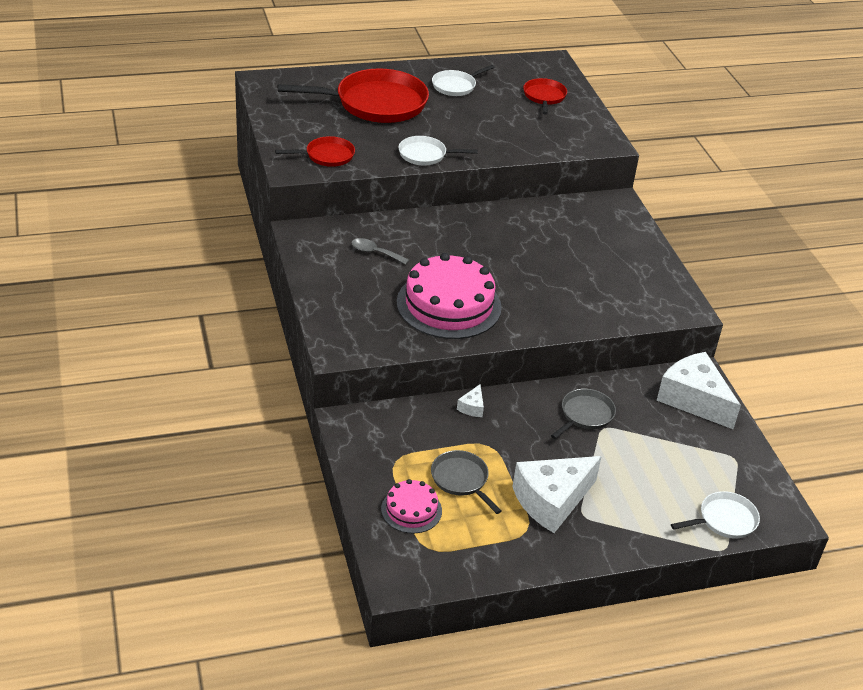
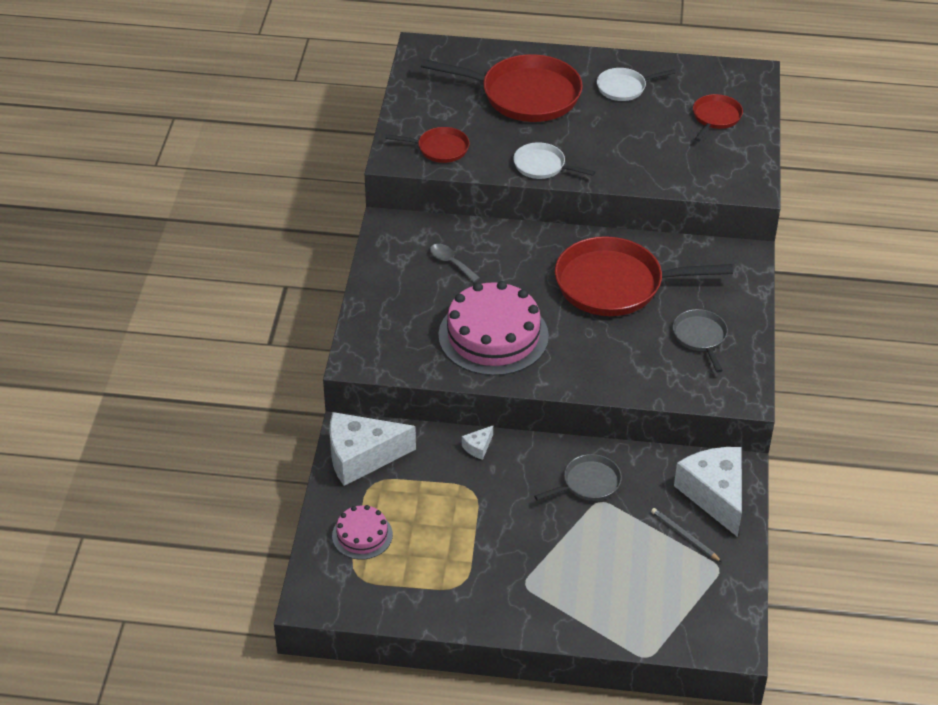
camera: 25 degrees right, 5 degrees up
(461, 480) = (426, 518): grey pan -> grey pan (700, 337)
(527, 243) = (615, 284): none -> red pan
(551, 501) = (502, 562): white cheese -> white cheese (361, 457)
(691, 439) = (684, 536): none -> grey pencil
(724, 520) = (666, 628): white pan -> none

